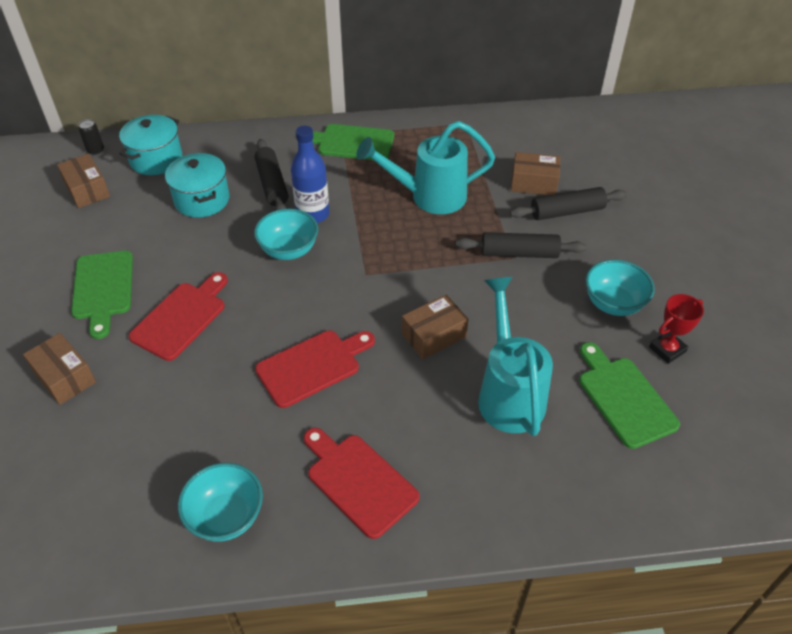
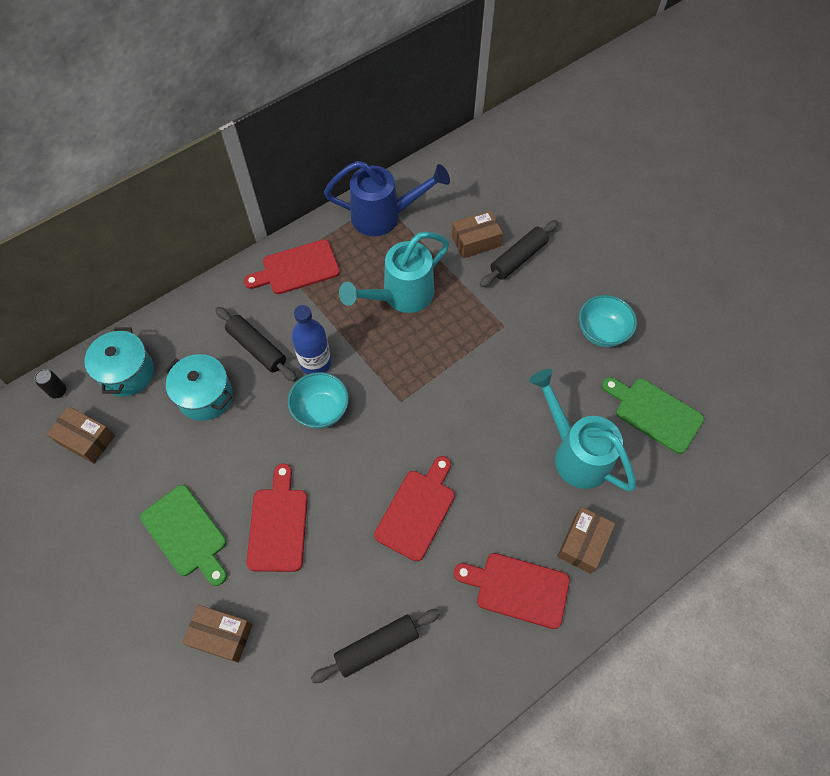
camera: 30 degrees left, 15 degrees up
(226, 516) = (443, 675): turquoise bowl -> none
(352, 143) = (297, 268): green cutting board -> red cutting board
(433, 335) = (490, 431): brown box -> brown box (583, 543)
(460, 135) = (385, 216): none -> blue watering can
(519, 253) = (506, 319): black rolling pin -> black rolling pin (377, 647)
(667, 349) = (660, 354): red trophy -> none

